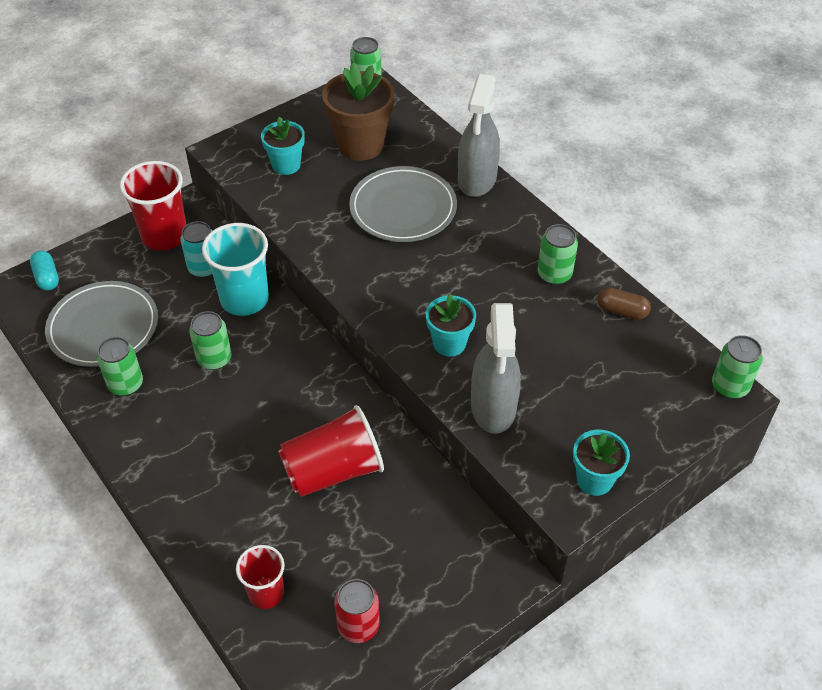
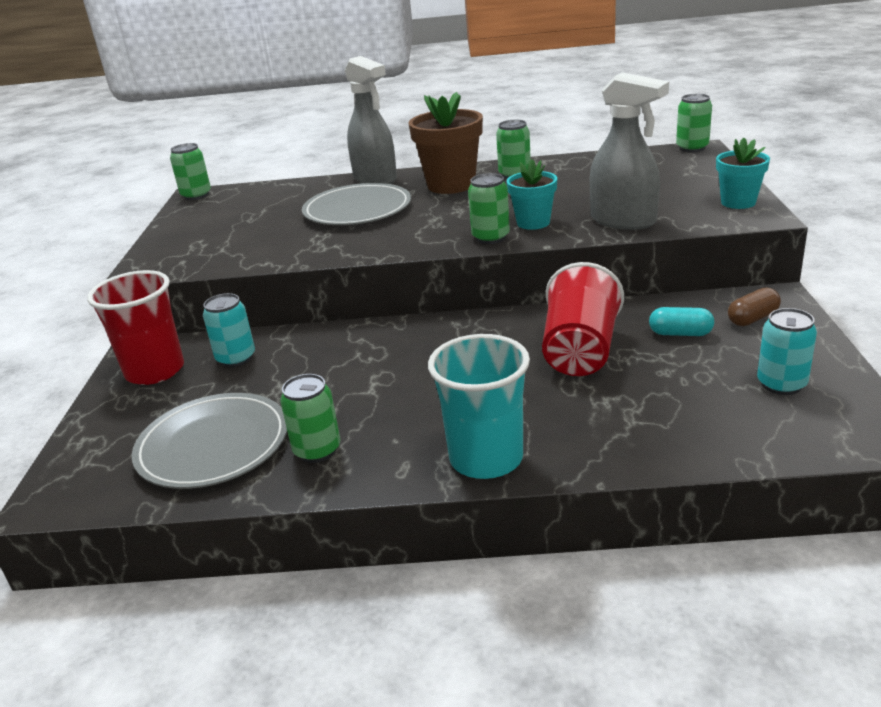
camera: 50 degrees left, 20 degrees down
(47, 277) = (75, 469): turquoise capsule -> turquoise capsule (680, 333)
(214, 359) = (361, 382): green can -> green can (490, 237)
(244, 299) = (310, 346): turquoise cup -> turquoise cup (486, 458)
(266, 593) = (700, 428): red cup -> none
(286, 165) = (219, 245): turquoise flower pot -> none
(358, 626) = (781, 384): red can -> turquoise can
(360, 145) = (257, 211): brown flower pot -> brown flower pot (451, 185)
(622, 311) = (581, 162): brown capsule -> brown capsule (752, 318)

